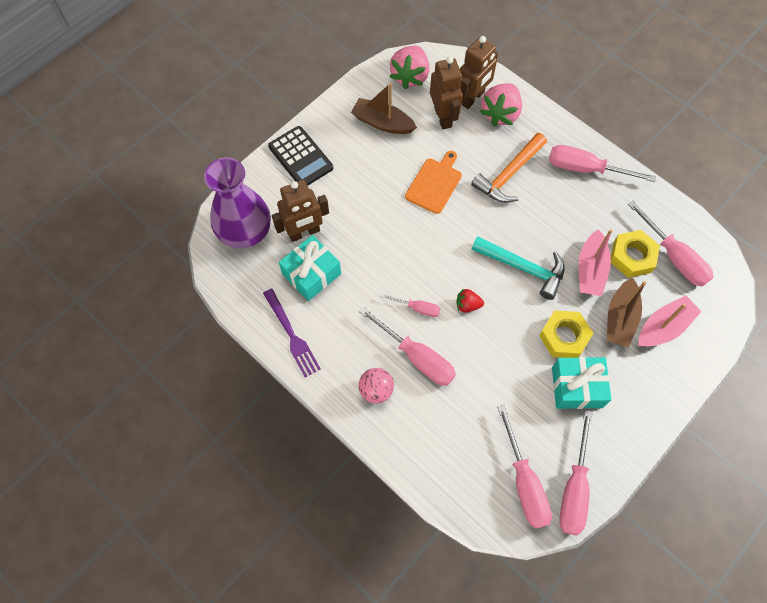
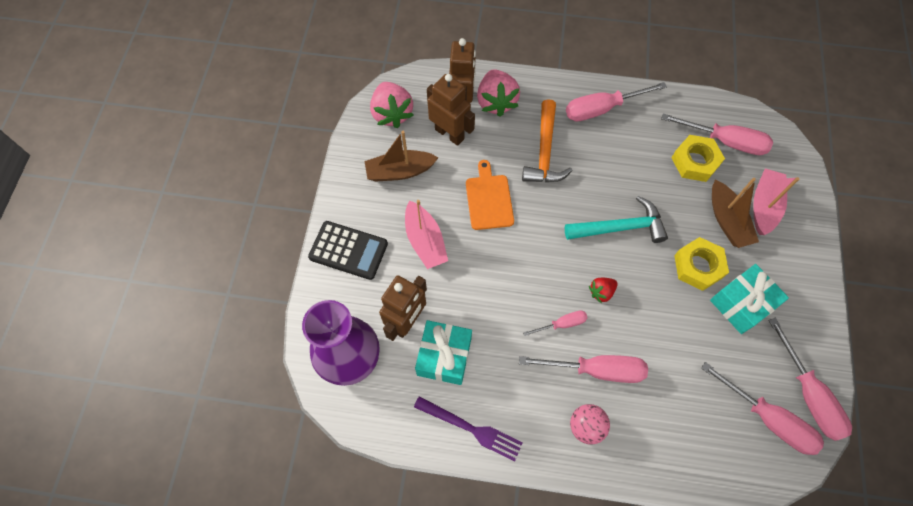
camera: 35 degrees left, 0 degrees up
(590, 270) = (673, 194): pink boat -> pink boat (425, 241)

